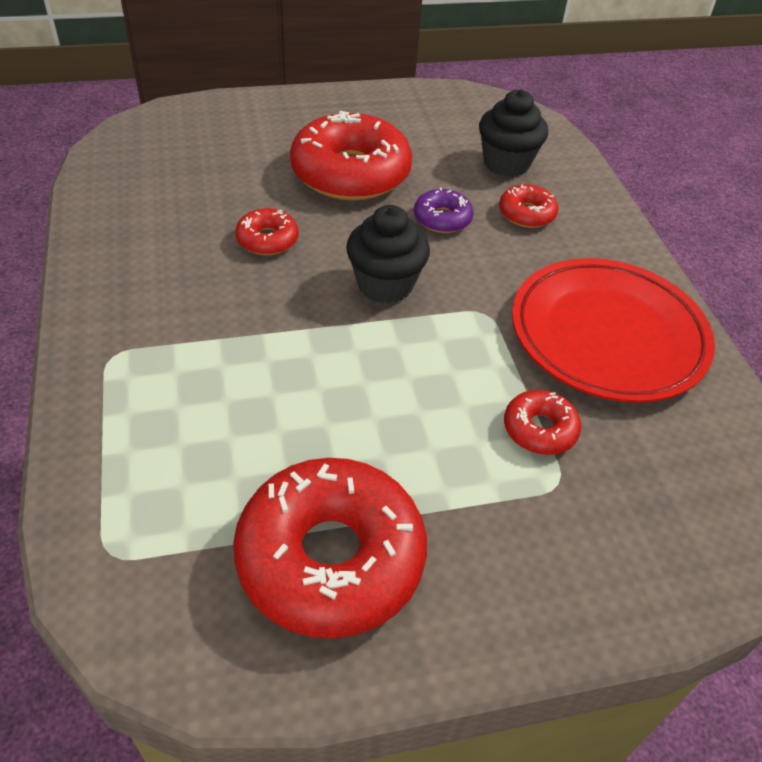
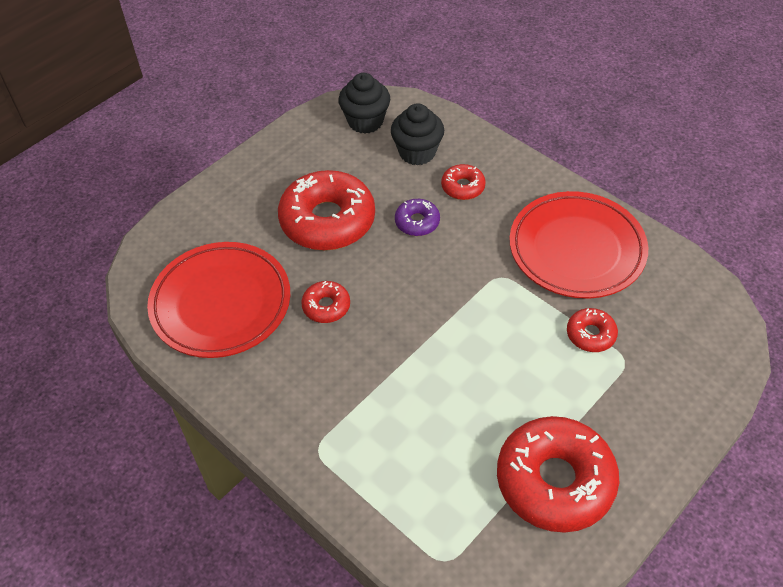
camera: 30 degrees left, 5 degrees up
(173, 186) = (221, 303): none -> red plate
(385, 284) = (428, 293): black cupcake -> black cupcake (365, 121)

